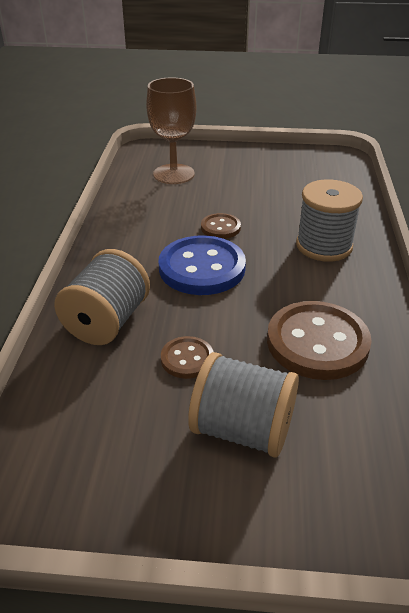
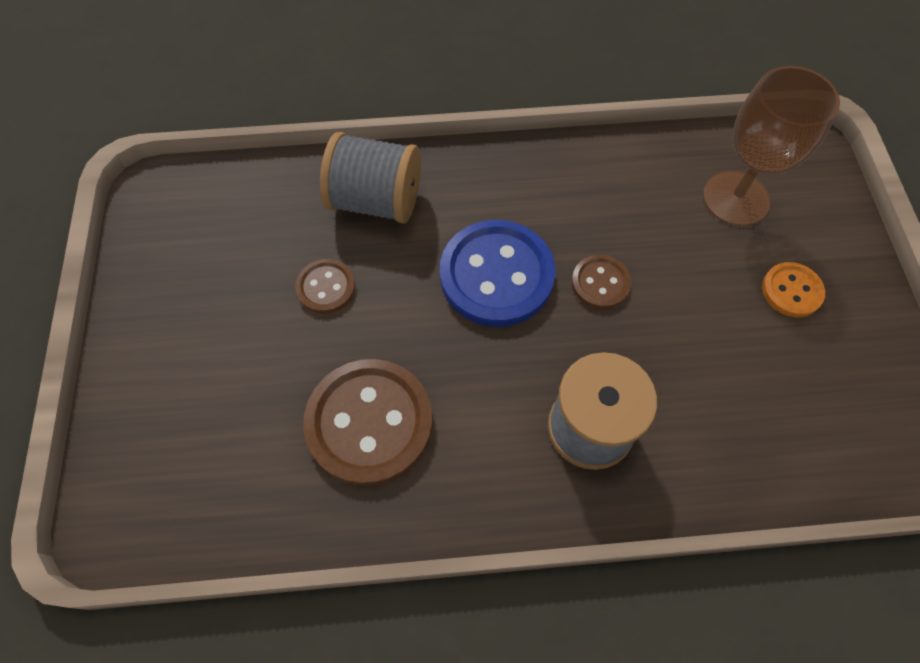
camera: 80 degrees right, 25 degrees up
(242, 170) = (791, 291): none -> orange button
(243, 430) = (229, 354): grey spool -> none

